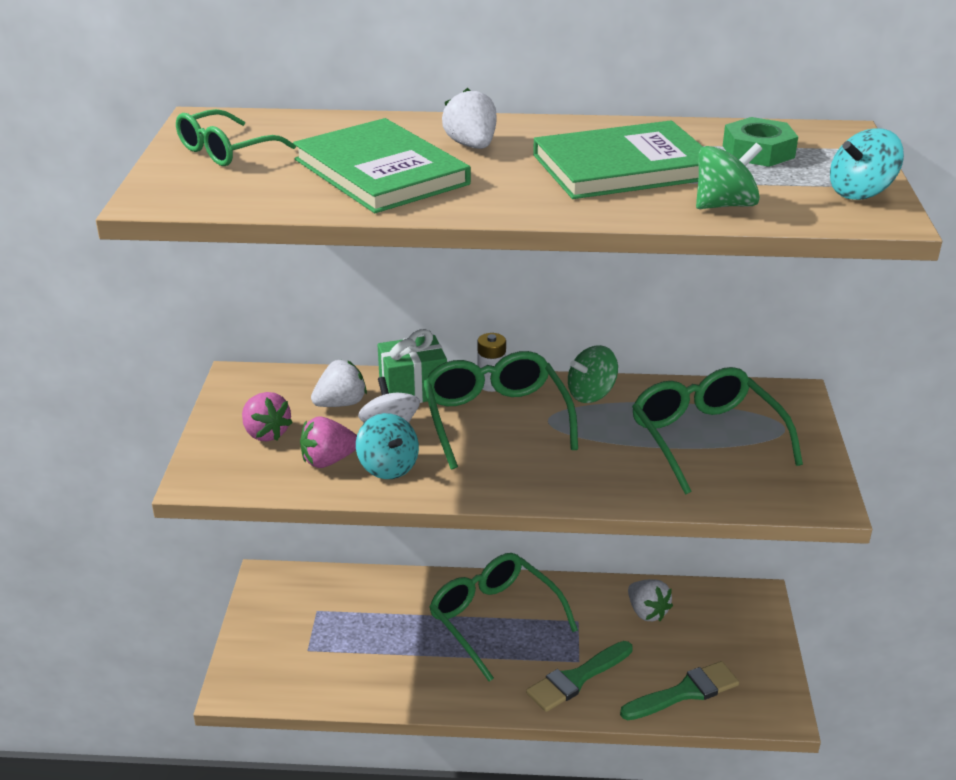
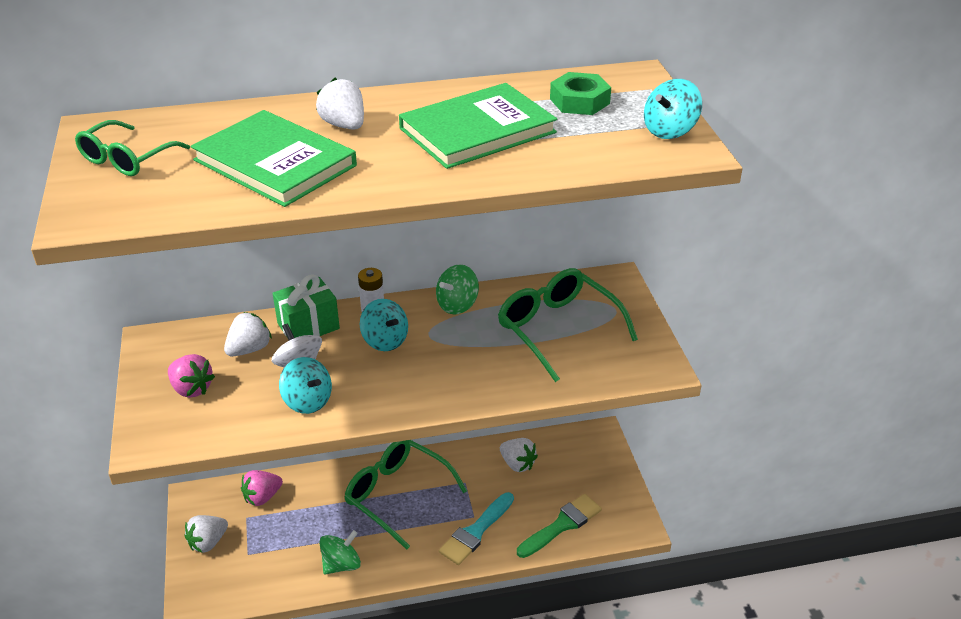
camera: 15 degrees left, 5 degrees up
(268, 629) = (208, 542): none -> white strawberry
(328, 460) = (254, 404): pink strawberry -> pink strawberry (262, 497)
(495, 418) = (385, 340): green glasses -> turquoise spinning top
(576, 679) = (476, 532): green brush -> turquoise brush
(724, 205) = (570, 157): green spinning top -> green spinning top (341, 564)

